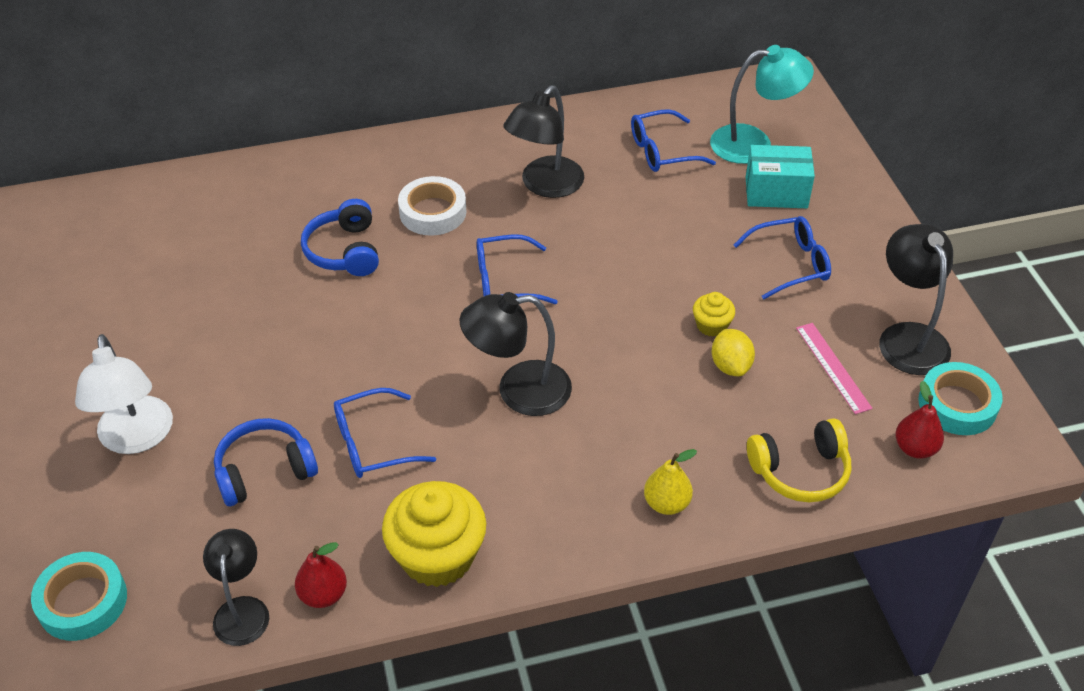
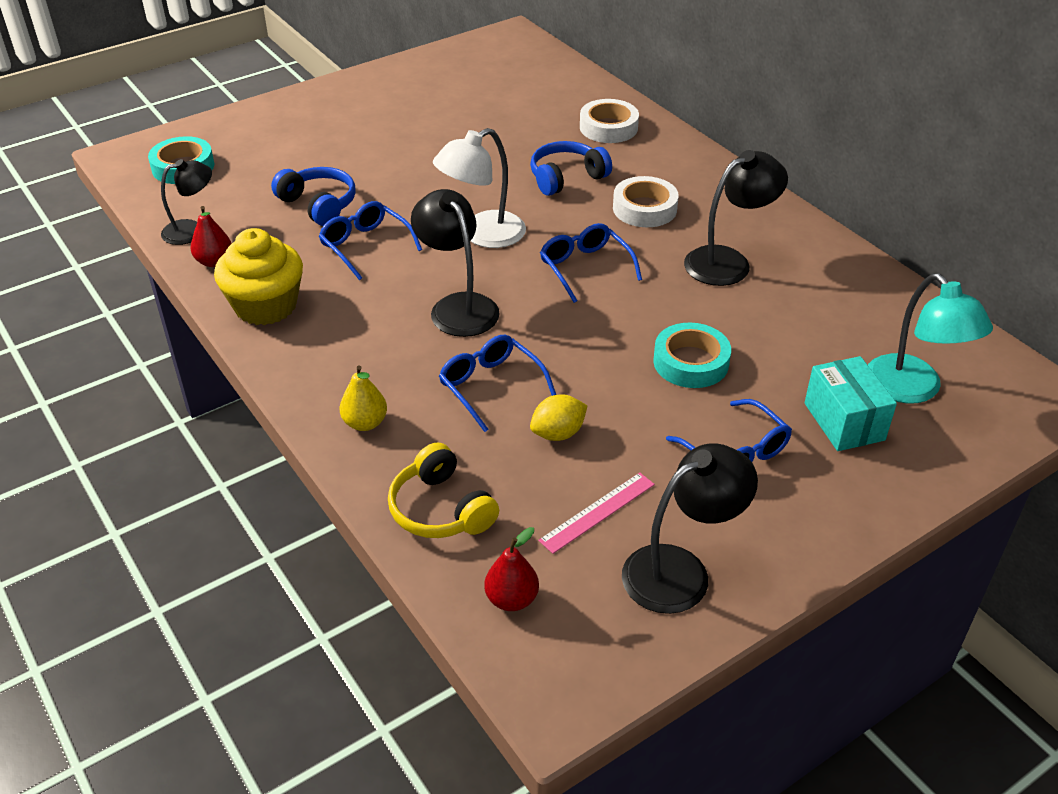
camera: 70 degrees right, 5 degrees down
(136, 438) = (327, 145): white lamp -> white lamp (482, 235)
(273, 193) = (608, 127): none -> white tape
(545, 185) = (728, 261): black lamp -> black lamp turned 135 degrees clockwise
(662, 151) = (841, 325): blue glasses -> blue glasses (490, 386)
(711, 325) = (606, 409): yellow cupcake -> none
(957, 404) = (596, 630): turquoise tape -> turquoise tape (691, 362)

